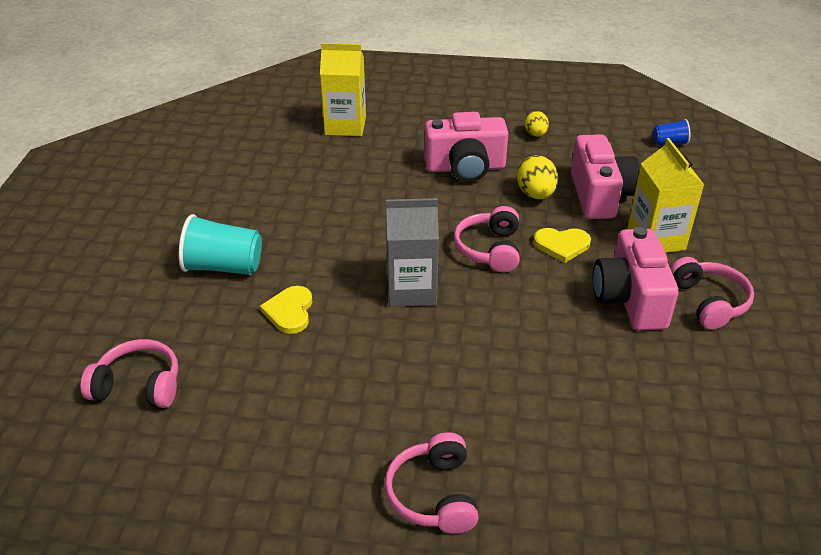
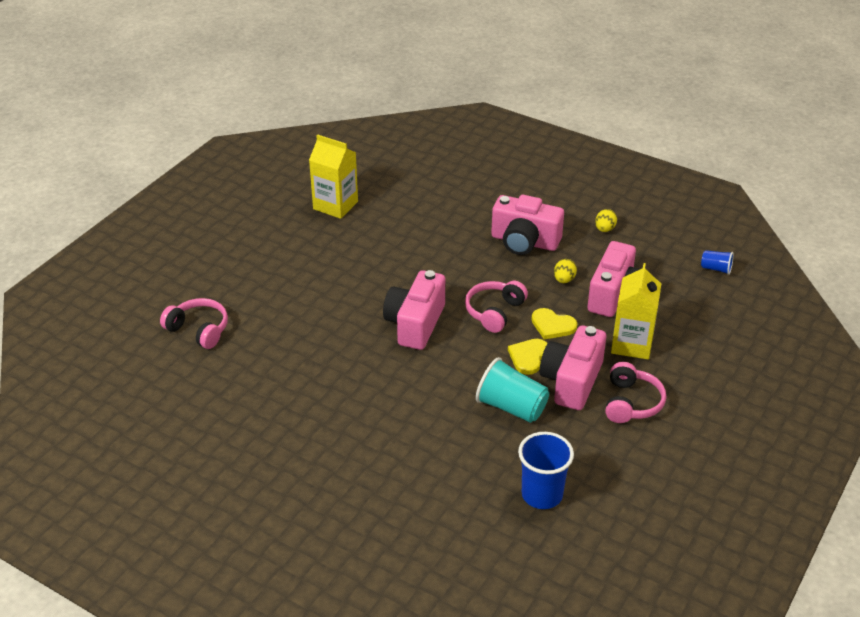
camera: 25 degrees right, 0 degrees up
(223, 267) = (296, 266): turquoise cup -> turquoise cup (511, 407)
(289, 311) = (321, 312): yellow heart -> yellow heart (528, 357)
(345, 126) = (454, 179): yellow carton -> yellow carton (335, 205)
(411, 290) = (415, 324): grey carton -> pink camera
(434, 495) = (338, 457): pink headphones -> none
(535, 194) = (564, 280): yellow egg -> yellow egg, size x0.65
(708, 447) = (542, 495): none -> blue cup

